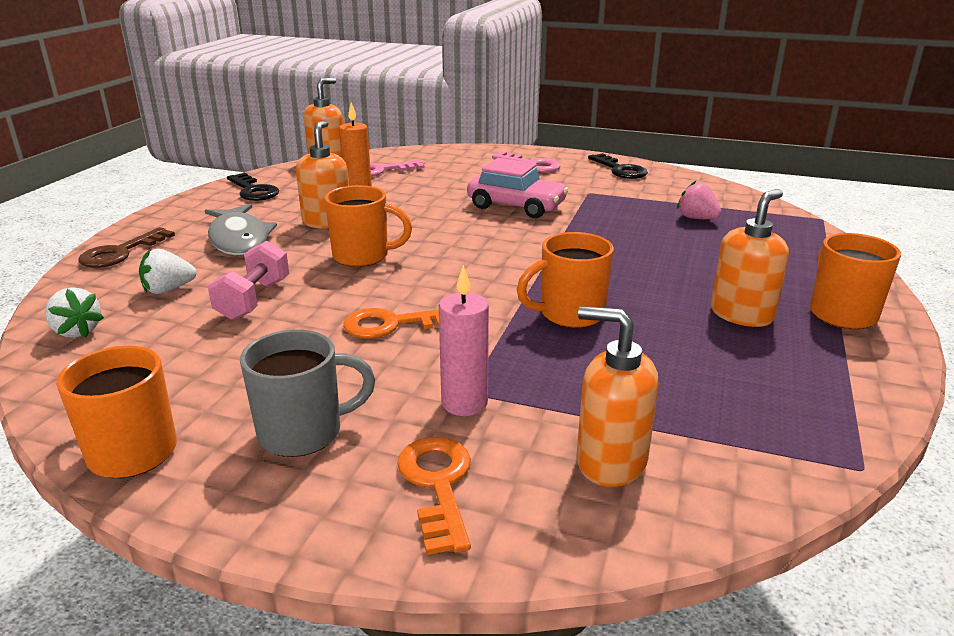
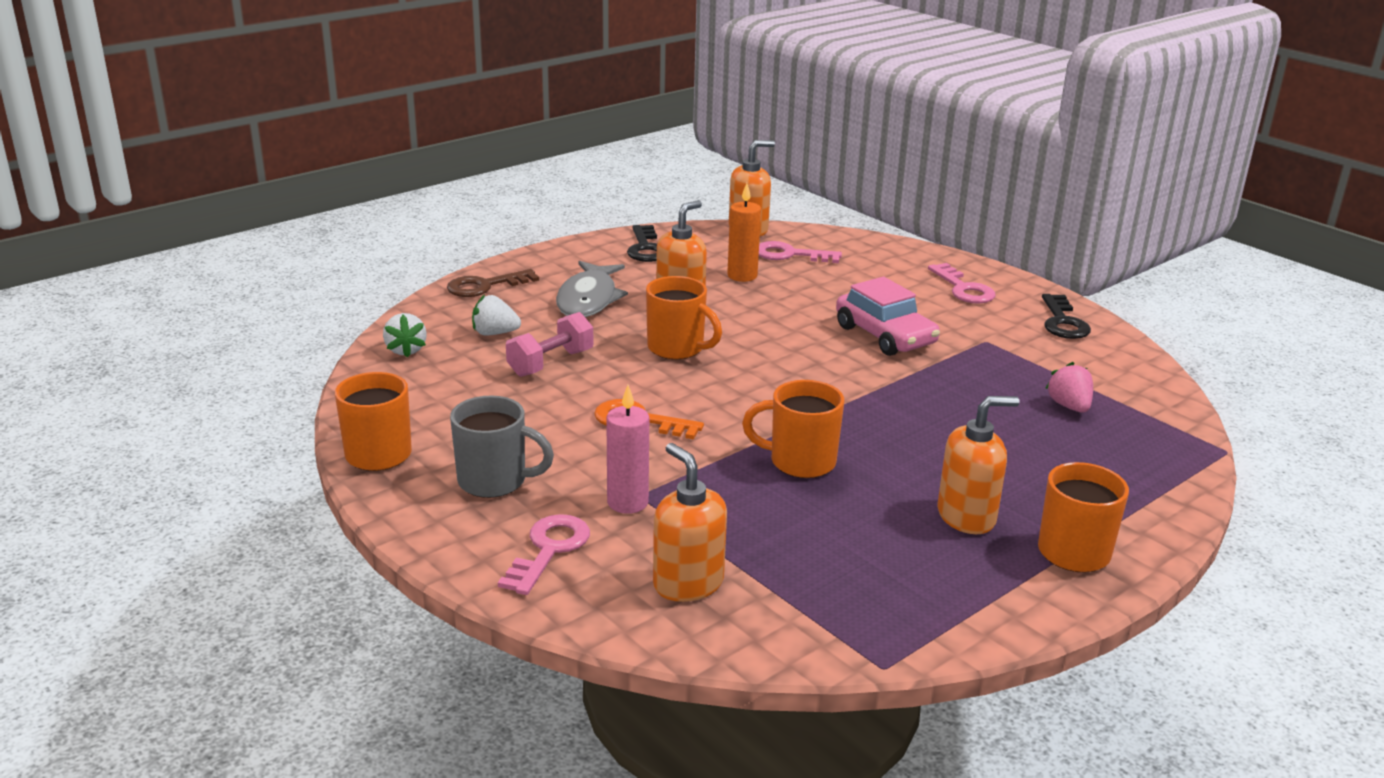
camera: 30 degrees right, 0 degrees up
(437, 485) = (548, 550): orange key -> pink key

